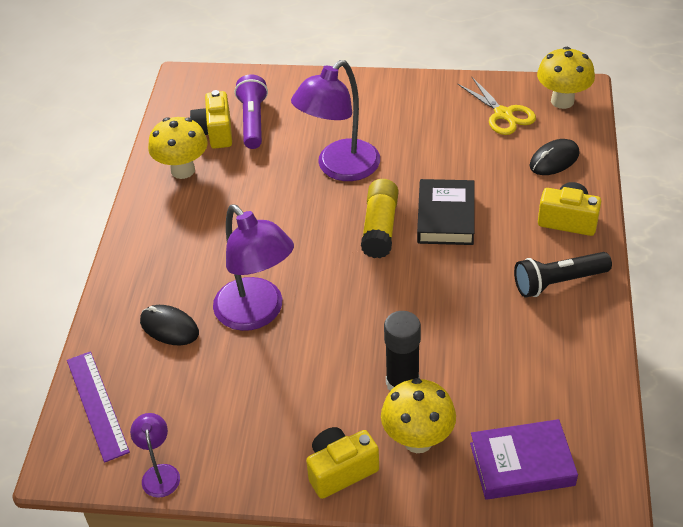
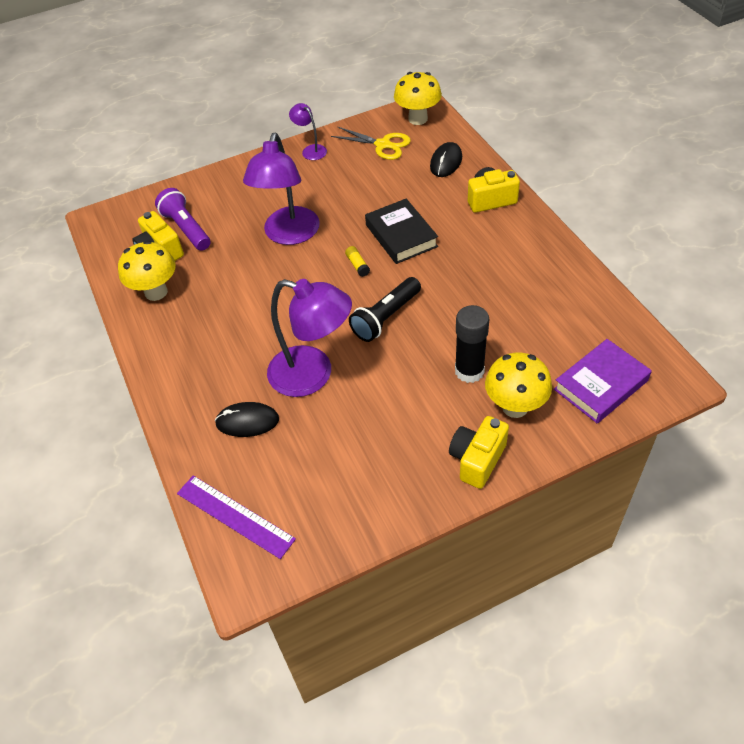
camera: 30 degrees left, 5 degrees up
(160, 473) = (335, 541): purple lamp -> purple lamp (310, 150)
(380, 227) = (357, 265): yellow glue stick -> yellow glue stick, size x0.46
(558, 282) = (519, 246): black flashlight -> black flashlight (386, 317)

